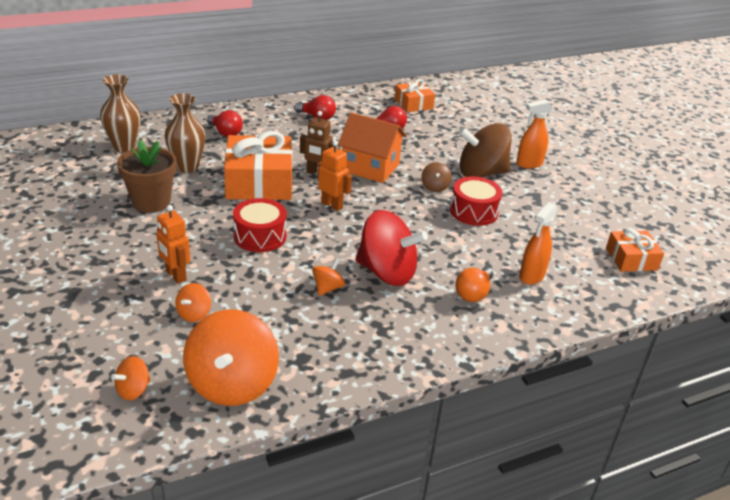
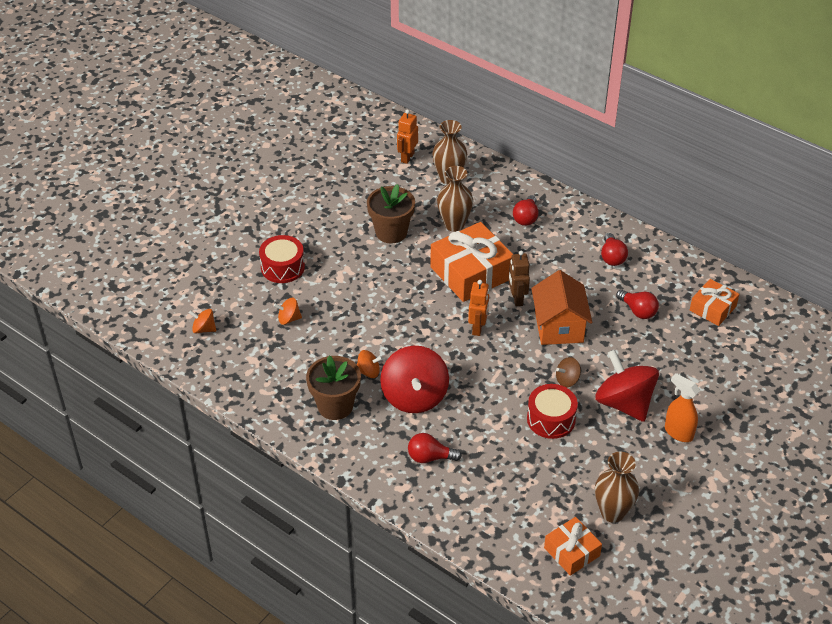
camera: 65 degrees right, 10 degrees up
(175, 275) = (320, 290): orange robot -> orange robot (407, 157)
(232, 384) = (239, 369): orange spinning top -> none
(260, 236) = (399, 308): red drum -> red drum (282, 267)
(356, 329) = (335, 406): none -> brown flower pot
(473, 293) = (430, 457): orange light bulb -> red light bulb
(481, 173) = (624, 403): brown spinning top -> red spinning top
(531, 276) = (484, 487): orange spray bottle -> none
(597, 223) = (612, 512): none -> brown vase

